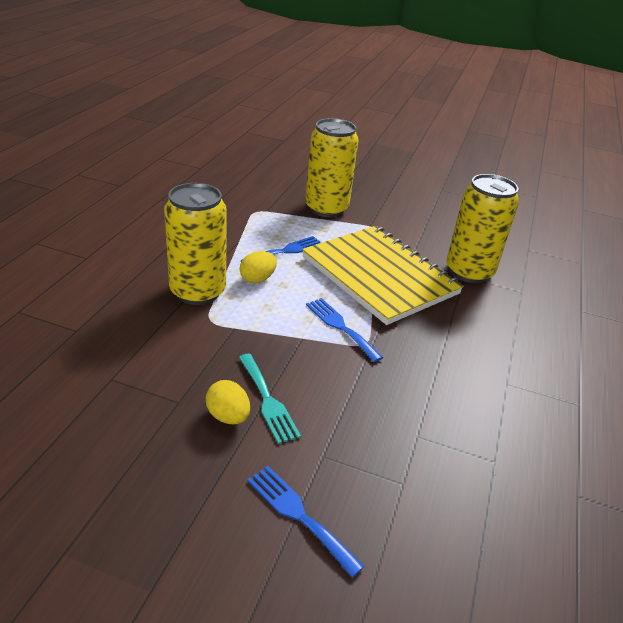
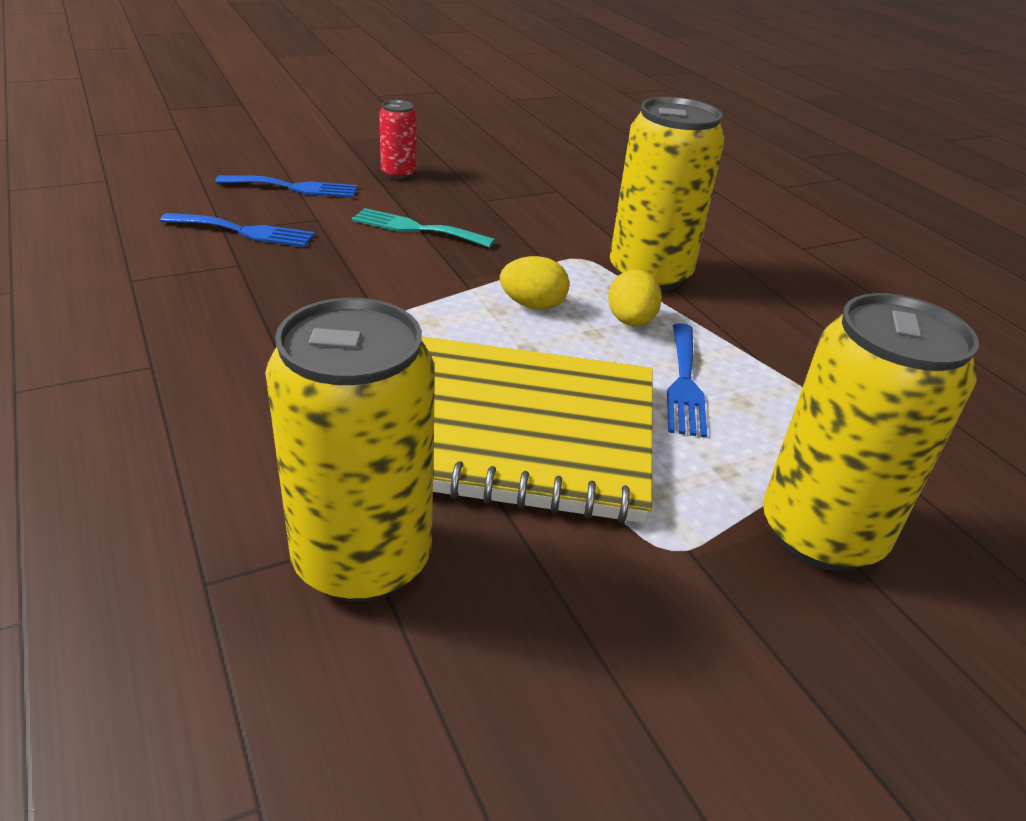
camera: 135 degrees right, 0 degrees up
(188, 480) = (398, 173): none -> red can
(228, 416) = (430, 208): yellow egg -> yellow egg (533, 305)
(340, 327) = (447, 321): blue fork -> blue fork (244, 231)

